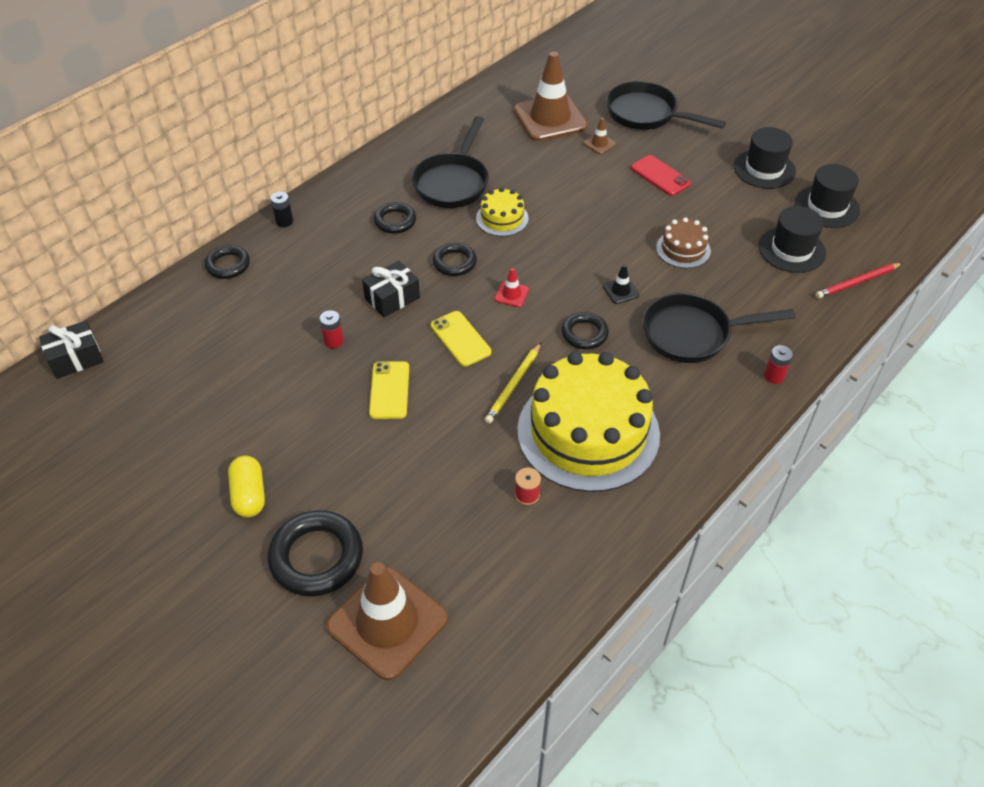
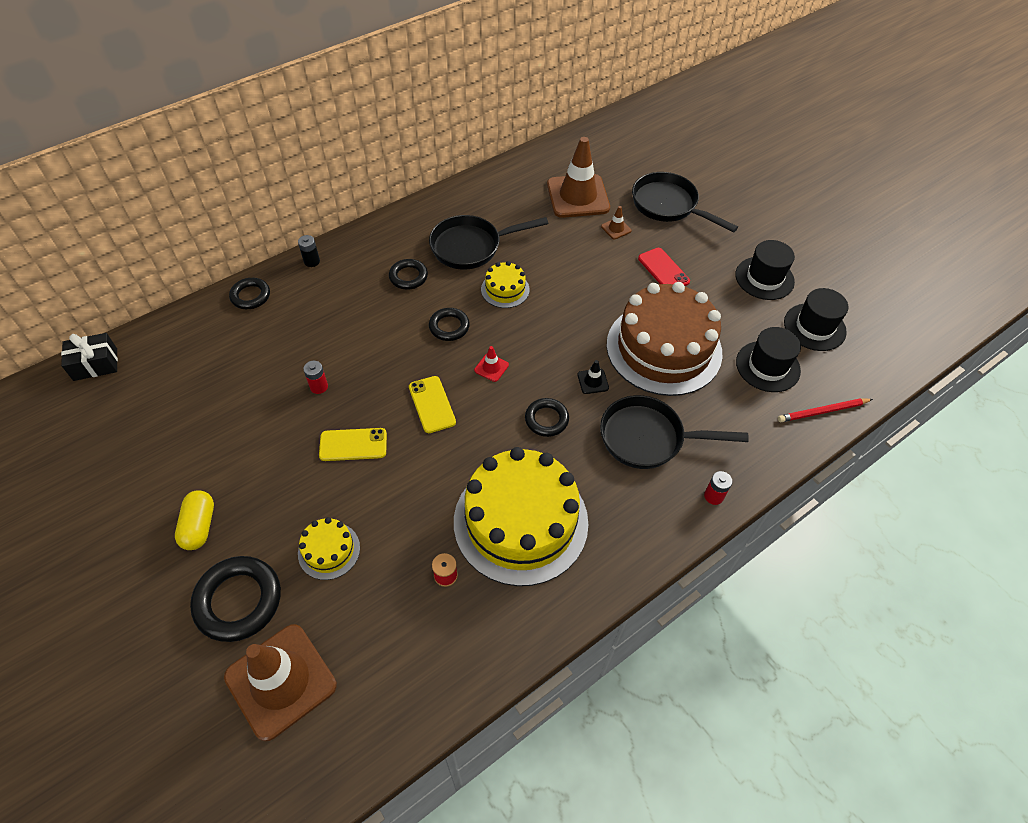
camera: 10 degrees right, 5 degrees up
(389, 390) = (353, 445): yellow phone -> yellow phone turned 75 degrees clockwise
(392, 298) = (383, 353): black gift -> none
(397, 493) = (329, 550): none -> yellow cake
(453, 182) = (471, 247): black pan -> black pan turned 45 degrees clockwise
(514, 385) = (466, 460): yellow pencil -> none
(683, 249) = (663, 348): brown cake -> brown cake, size x2.25

